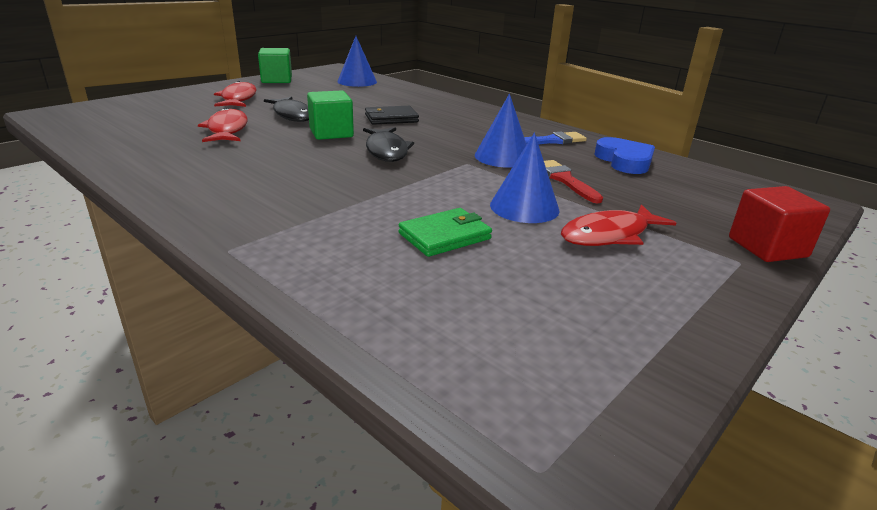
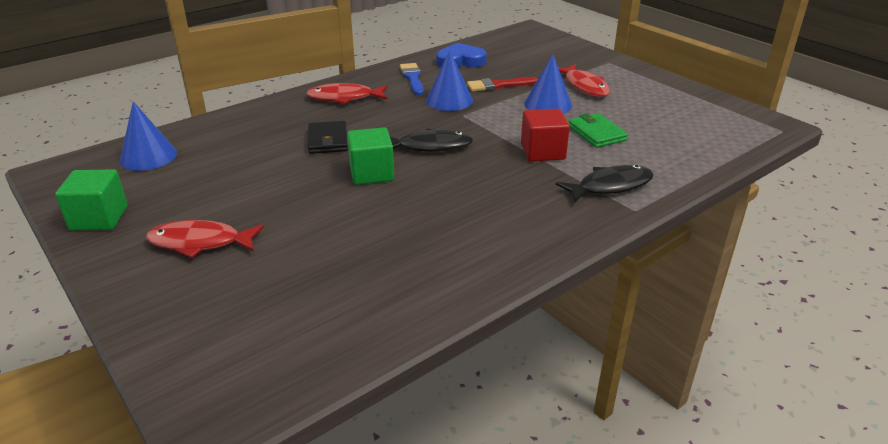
camera: 80 degrees left, 5 degrees up
(227, 130) = (346, 238): red fish -> red fish (344, 98)
(292, 115) = (296, 197): black fish -> black fish (610, 186)
(767, 247) = (591, 52): red cube -> red cube (542, 152)

